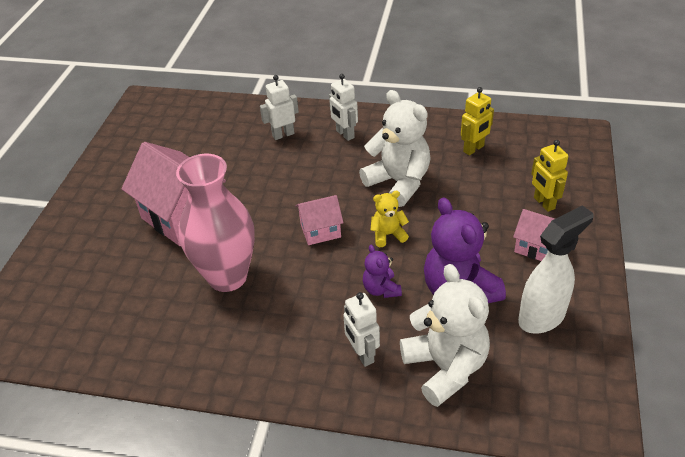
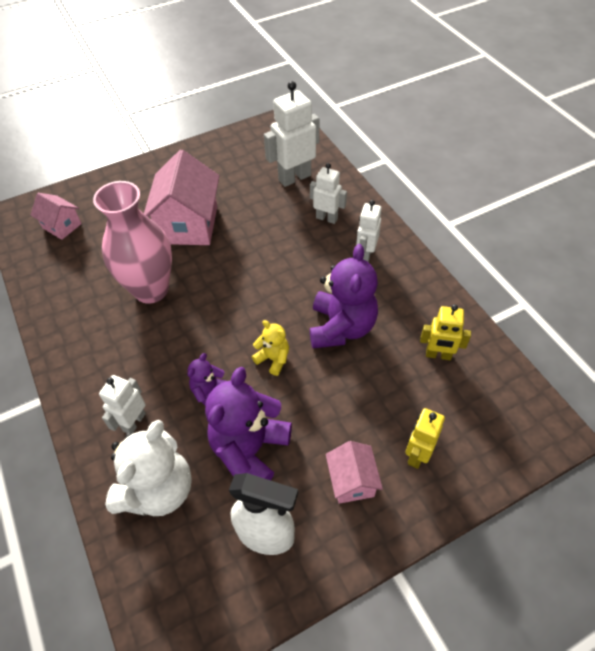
camera: 50 degrees right, 10 degrees up
(216, 129) = (294, 177): none -> white robot
(320, 231) = (241, 312): pink house -> pink house (62, 226)
(398, 182) = (341, 327): white teddy bear -> purple teddy bear

